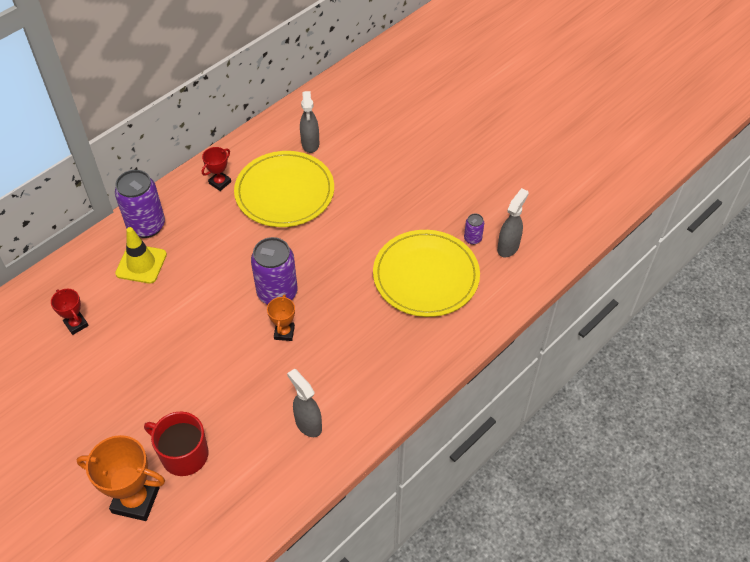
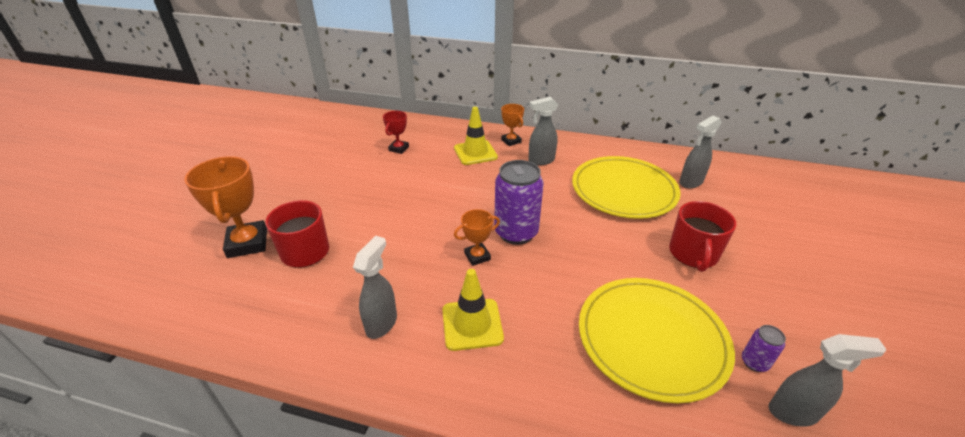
camera: 60 degrees right, 15 degrees down
(146, 226) = (511, 141): purple can -> orange trophy
(198, 222) = (541, 161): none -> grey spray bottle
(220, 182) = (589, 155): red trophy -> none
(347, 368) = (472, 324): none -> yellow traffic cone
(379, 202) = (693, 254): none -> red mug

